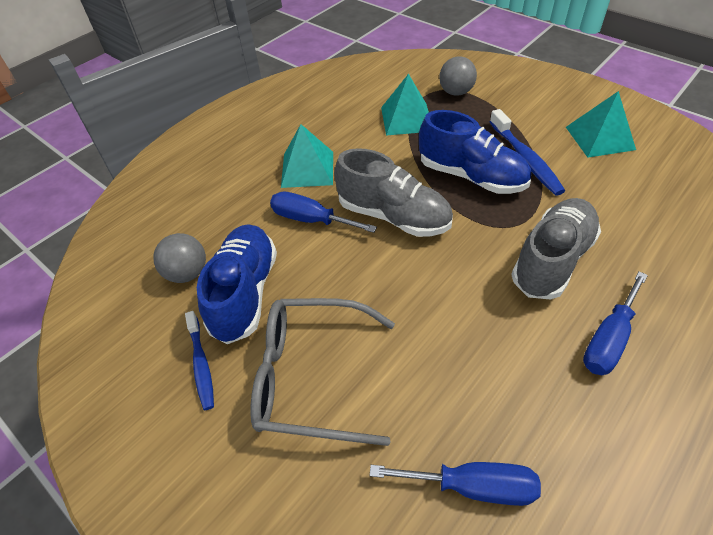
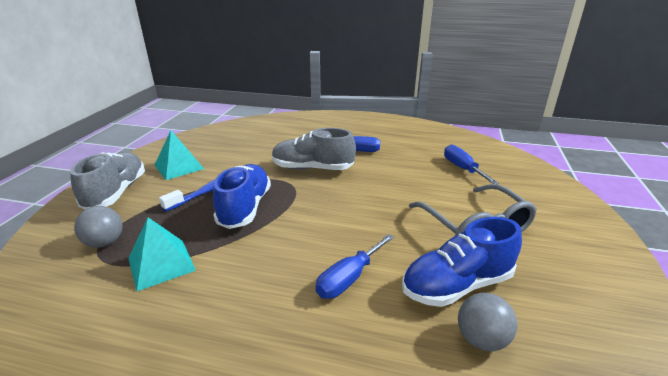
camera: 120 degrees left, 20 degrees down
(201, 364) = (531, 279): blue toothbrush -> none
(307, 169) = (277, 312): turquoise pyramid -> none
(311, 220) = (349, 278): blue screwdriver -> blue screwdriver turned 45 degrees clockwise
(393, 216) = (313, 233): grey shoe -> grey shoe (116, 193)

